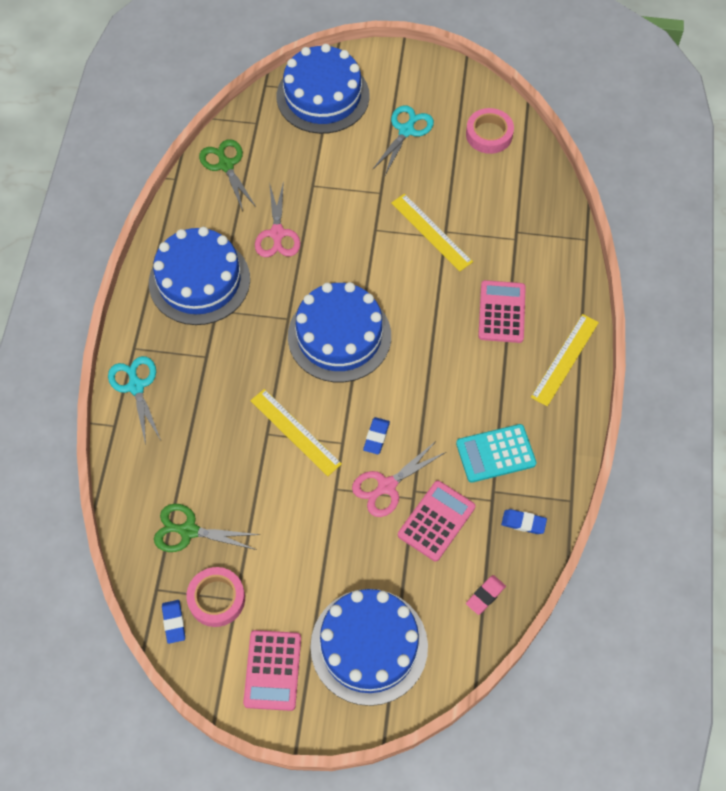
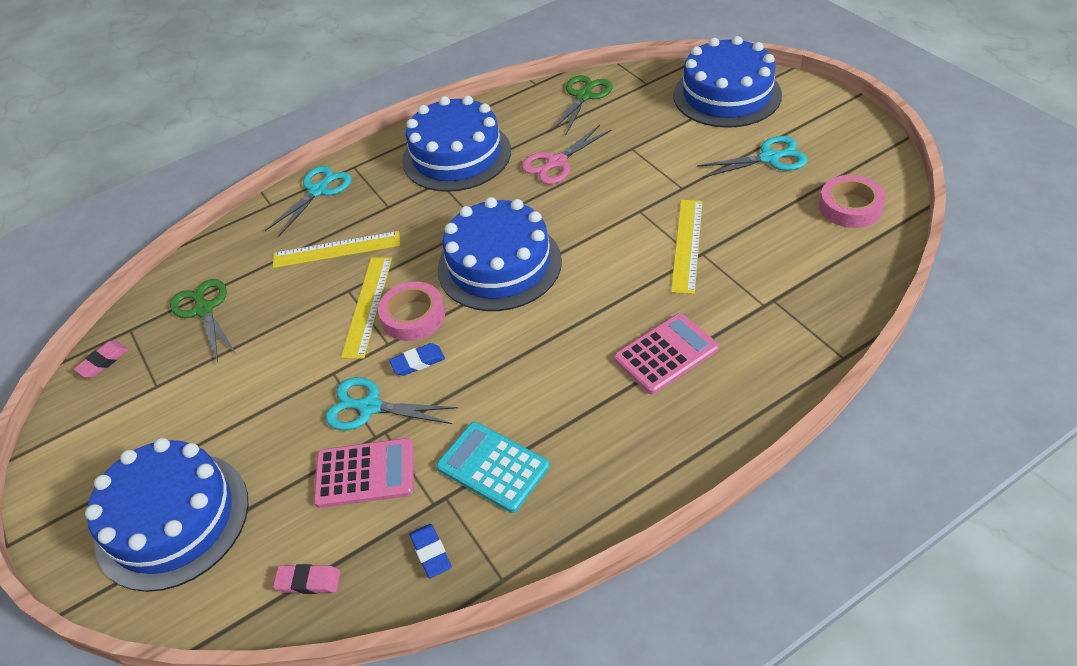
camera: 55 degrees right, 15 degrees down
(174, 622) = (103, 362): blue eraser -> pink eraser
(216, 599) = (147, 372): pink tape -> pink tape (413, 316)
(273, 670) = (95, 462): pink calculator -> none
(387, 486) = (370, 407): pink scissors -> turquoise scissors
(565, 359) = (674, 445): yellow ruler -> yellow ruler (336, 250)

